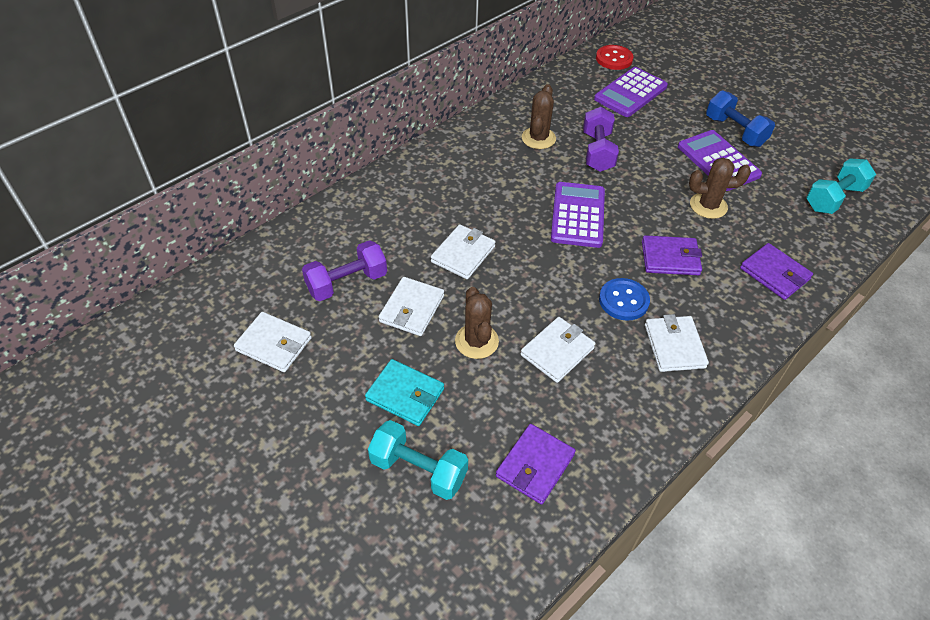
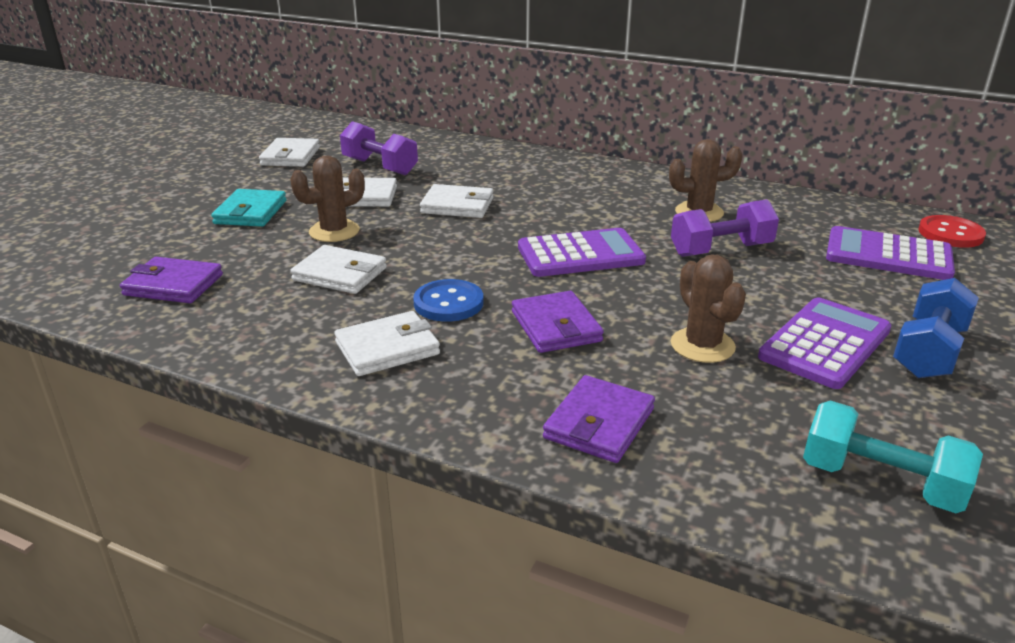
camera: 70 degrees right, 20 degrees down
(418, 470) = (162, 232): turquoise dumbbell -> none

